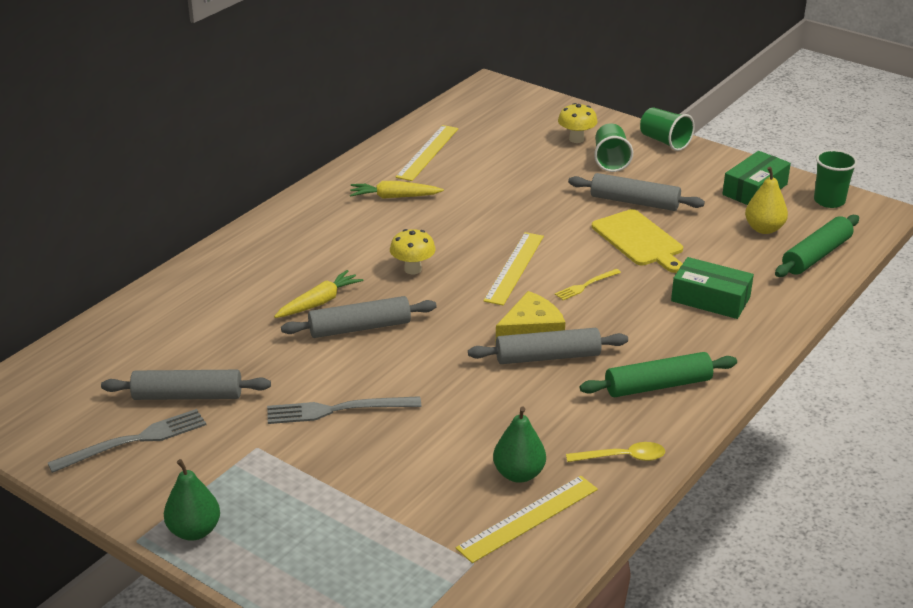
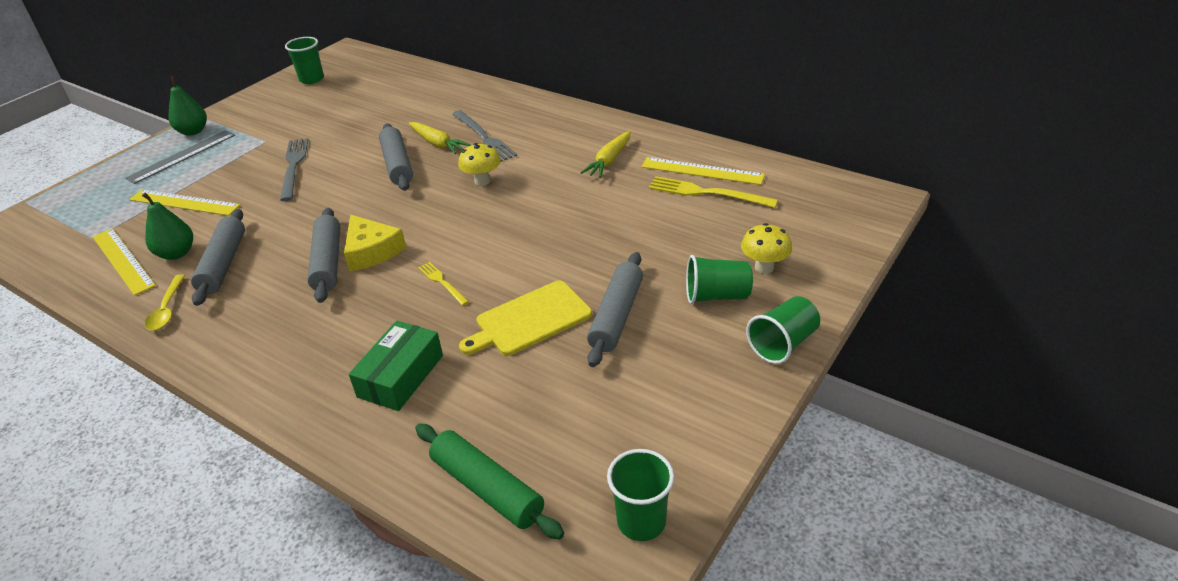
camera: 90 degrees right, 5 degrees up
(68, 431) = (311, 79): none -> green cup
(134, 441) = (292, 100): grey fork -> grey fork (484, 137)
(187, 396) = (333, 110): grey rolling pin -> grey rolling pin (223, 264)
(271, 525) = (182, 156): none -> grey ruler
(394, 197) = (609, 161): yellow carrot -> yellow carrot turned 150 degrees counterclockwise
(465, 153) = (707, 193): none -> yellow fork
(514, 268) = (479, 236): yellow ruler -> yellow ruler (184, 202)
(657, 385) = (259, 332): green rolling pin -> none
(755, 189) = (664, 432): green box -> none
(764, 229) = (557, 435): yellow pear -> none

